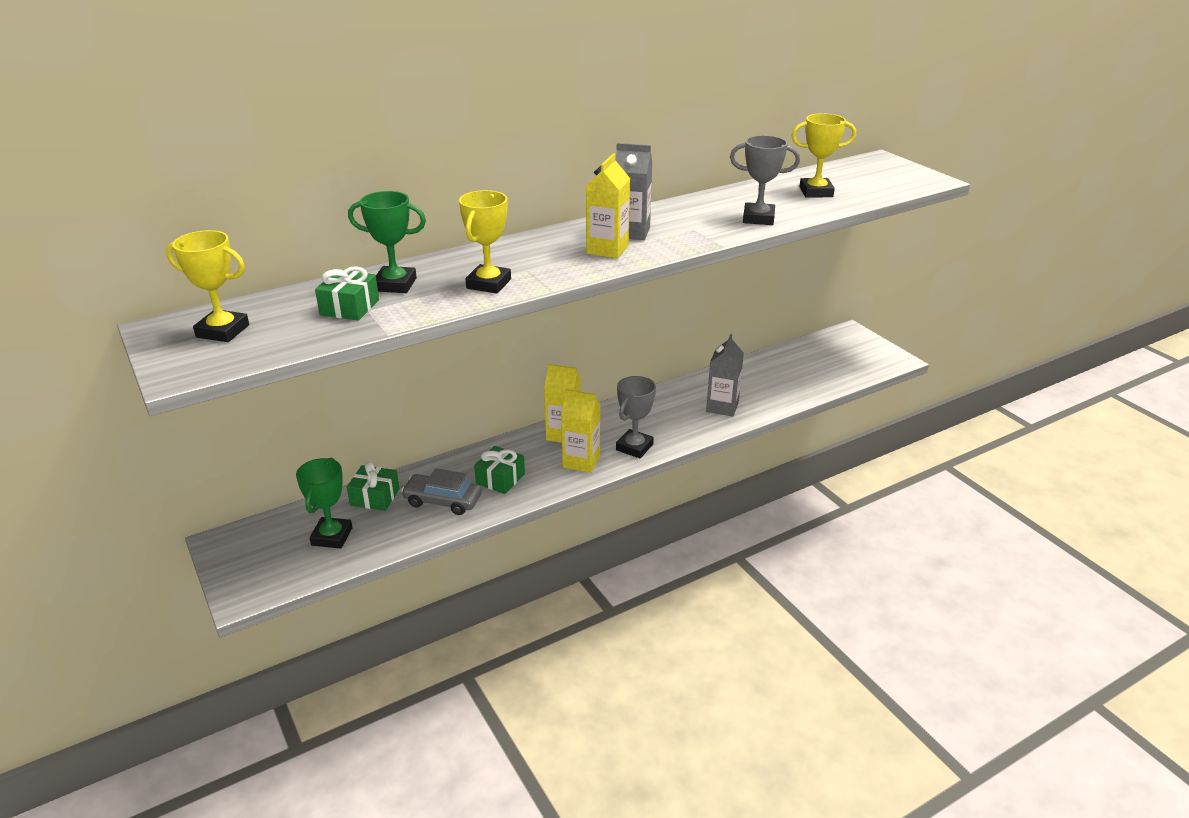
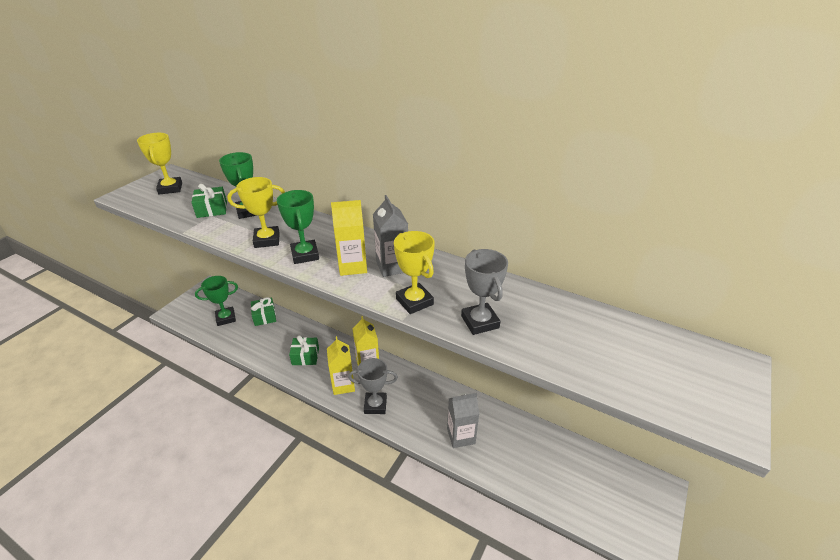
camera: 60 degrees right, 5 degrees up
(443, 501) = (273, 343): grey car -> none
(552, 268) = (305, 255): none -> green trophy
(816, 192) = (581, 340): yellow trophy -> yellow trophy (414, 301)

